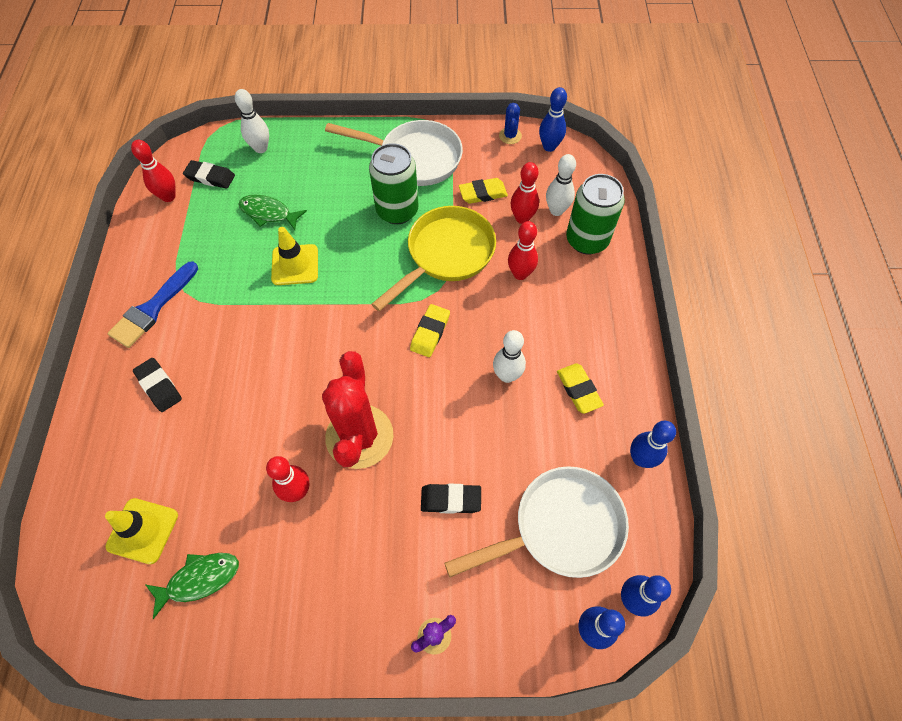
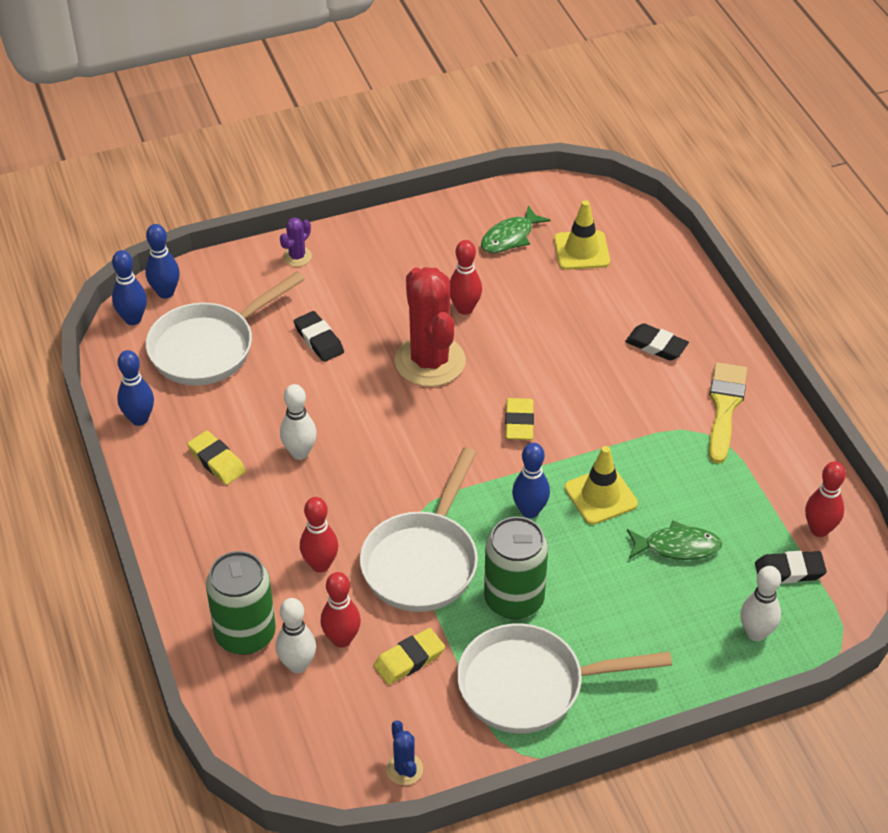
camera: 160 degrees right, 15 degrees down
(153, 308) = (724, 407): blue brush -> yellow brush
(430, 332) = (402, 470): yellow eraser -> yellow eraser (519, 422)
(446, 255) = (423, 561): yellow pan -> white pan
(450, 500) = (319, 340): black eraser -> black eraser turned 75 degrees clockwise
(549, 147) = (337, 768): blue bowling pin -> blue bowling pin (529, 511)

